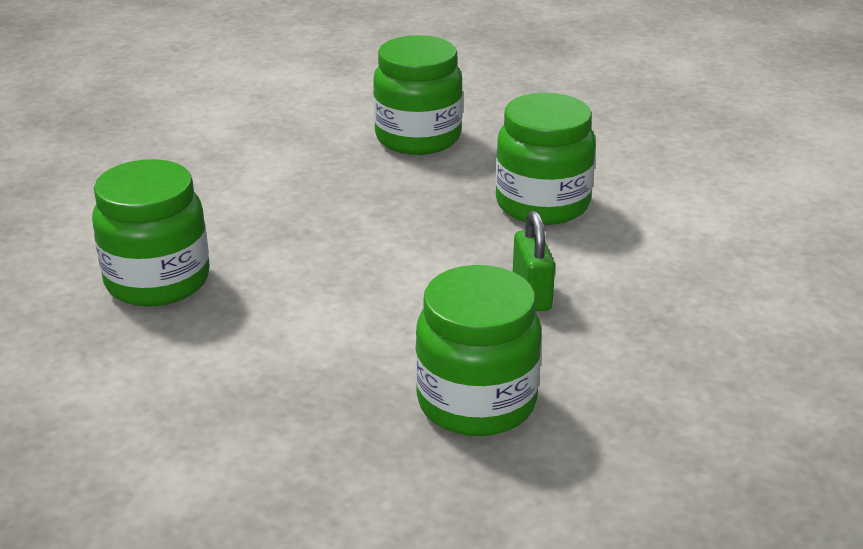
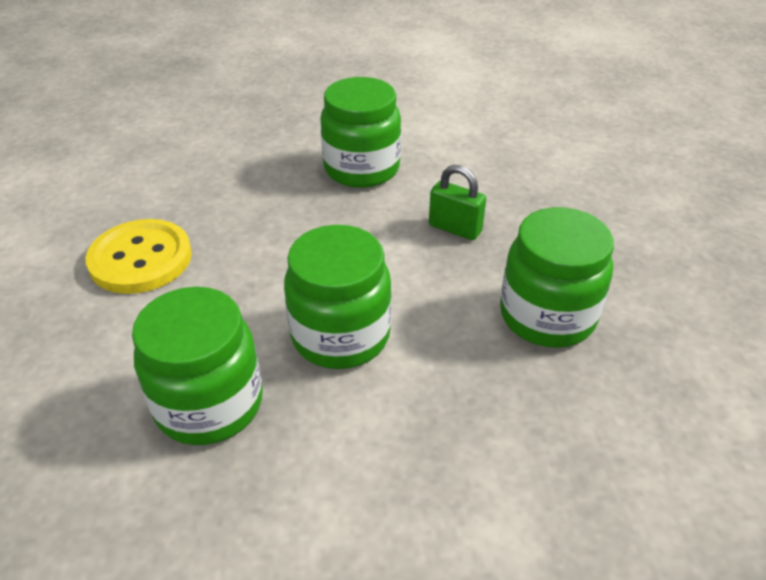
camera: 50 degrees left, 10 degrees up
(269, 171) = (140, 259): none -> yellow button
(418, 138) = (208, 170): green jar -> green jar (340, 335)

